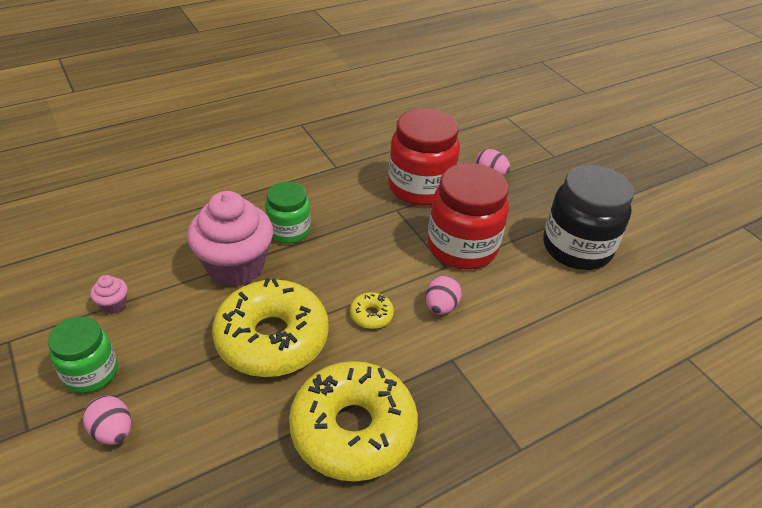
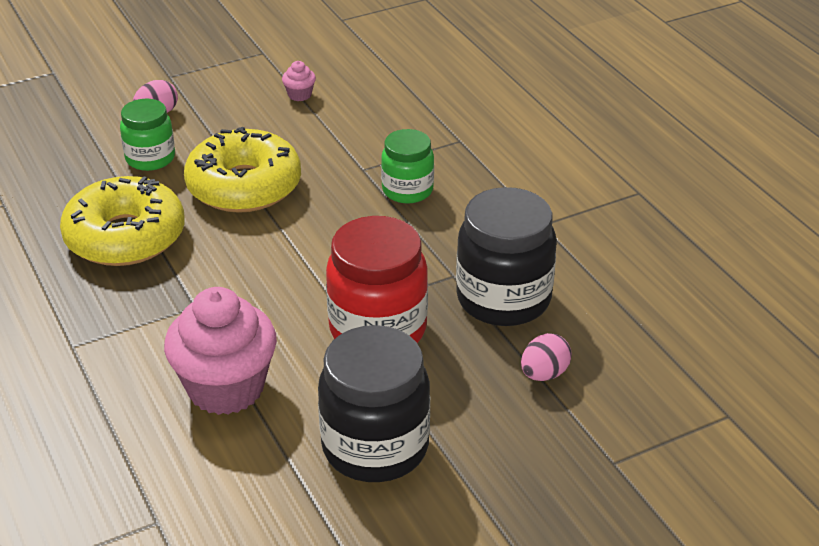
camera: 95 degrees right, 5 degrees down
(91, 372) = (220, 95): green jar -> green jar (150, 158)
(235, 266) = (348, 158): pink cupcake -> pink cupcake (226, 388)
(371, 315) = (267, 250): yellow donut -> none
(420, 187) = (503, 299): red jar -> black jar
(441, 307) = (274, 303): pink egg -> none

